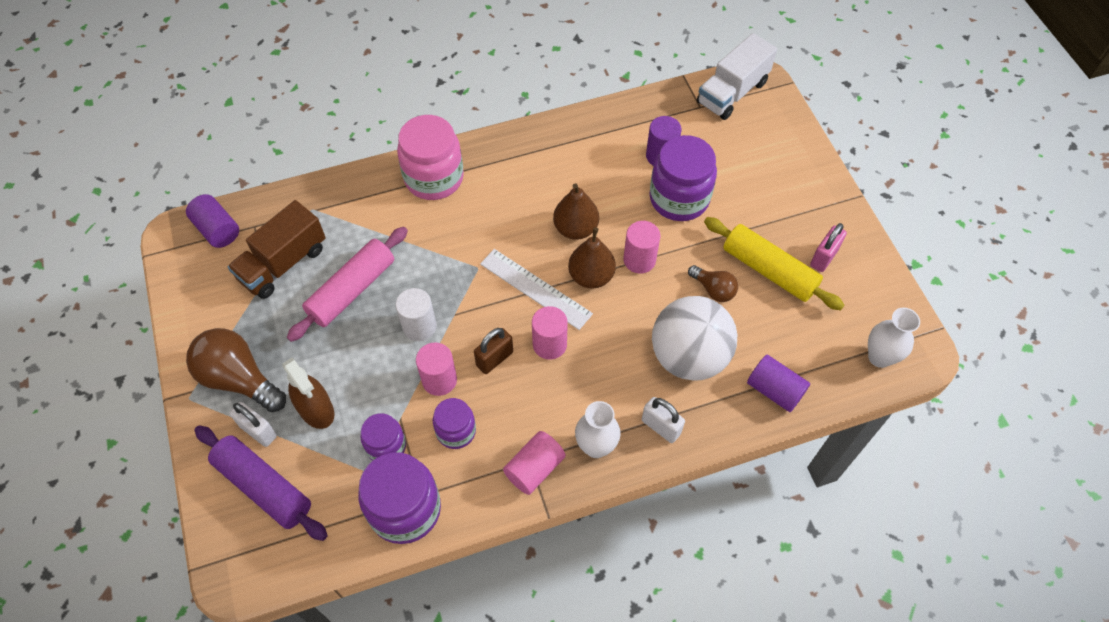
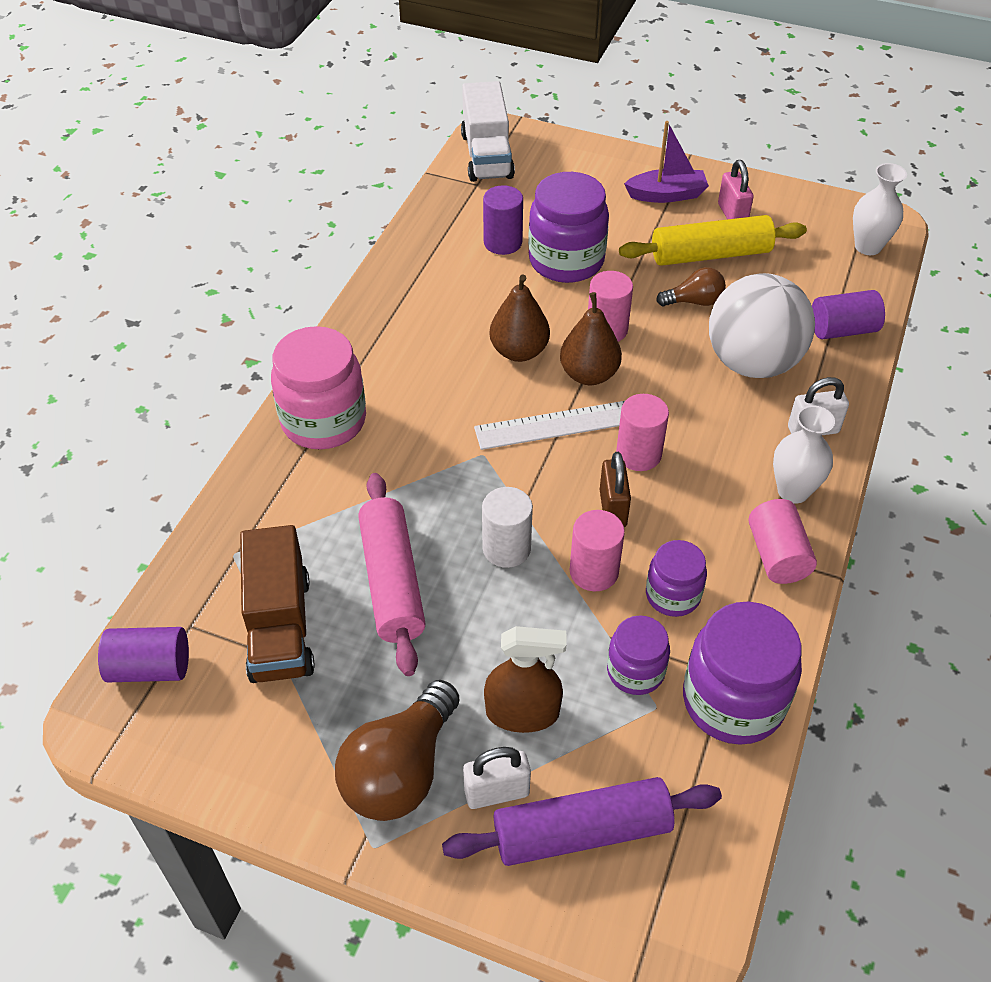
camera: 50 degrees left, 10 degrees down
(239, 379) = (400, 771): brown light bulb -> brown light bulb turned 45 degrees counterclockwise
(802, 209) = (666, 195): none -> purple boat

